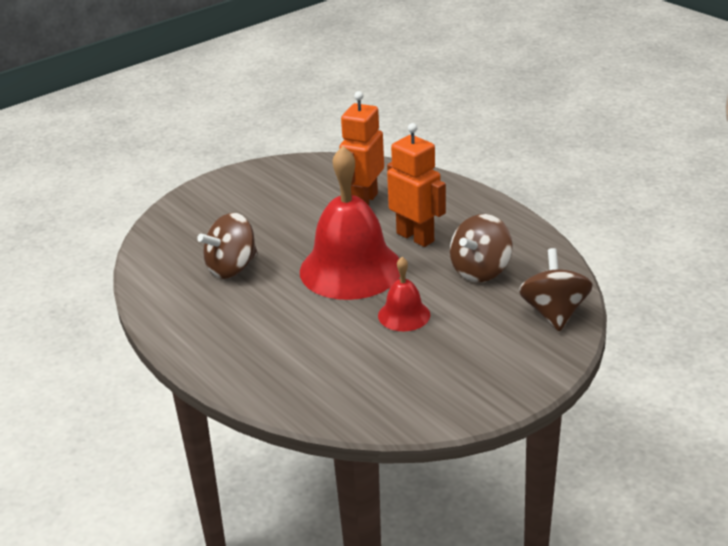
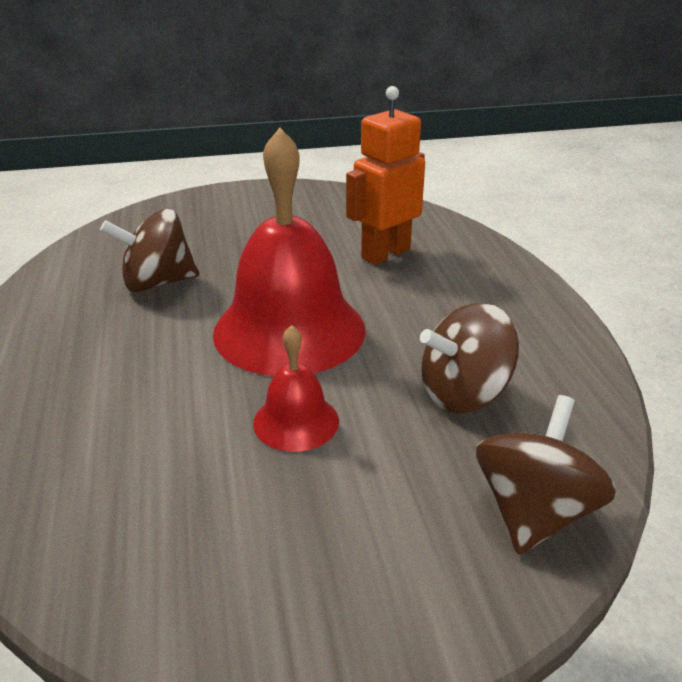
camera: 25 degrees right, 0 degrees up
(415, 237) = (411, 316): orange robot -> none

